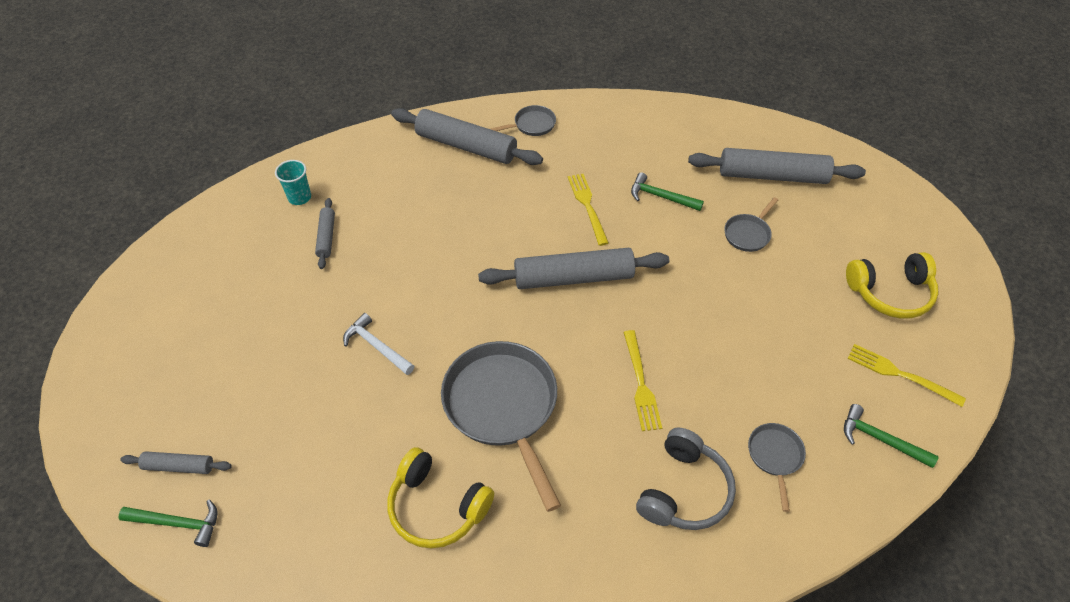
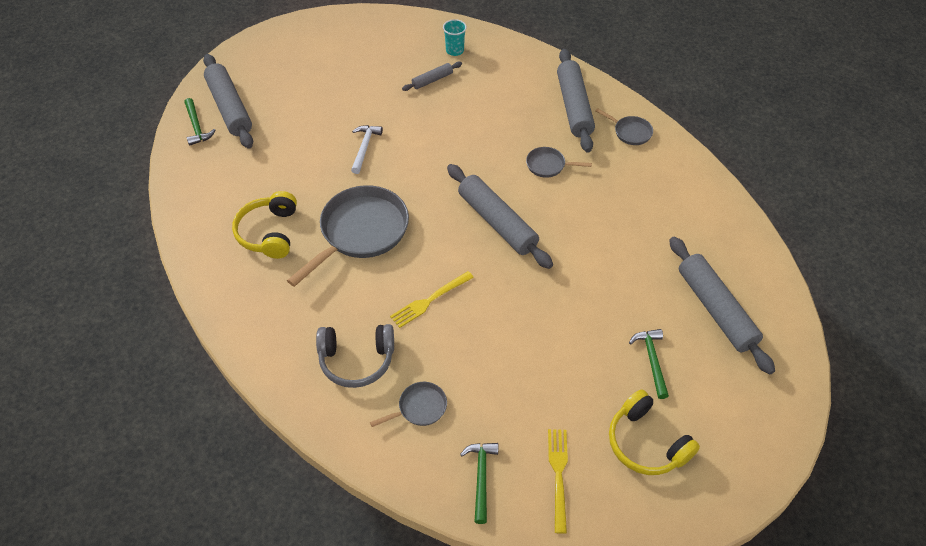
camera: 60 degrees right, 0 degrees up
(179, 466) = (230, 107): grey rolling pin -> grey rolling pin, size x2.01
(587, 206) = (574, 200): yellow fork -> none
(661, 196) = (623, 242): green hammer -> green hammer (652, 360)
(748, 234) = (631, 315): grey pan -> grey pan (548, 165)

